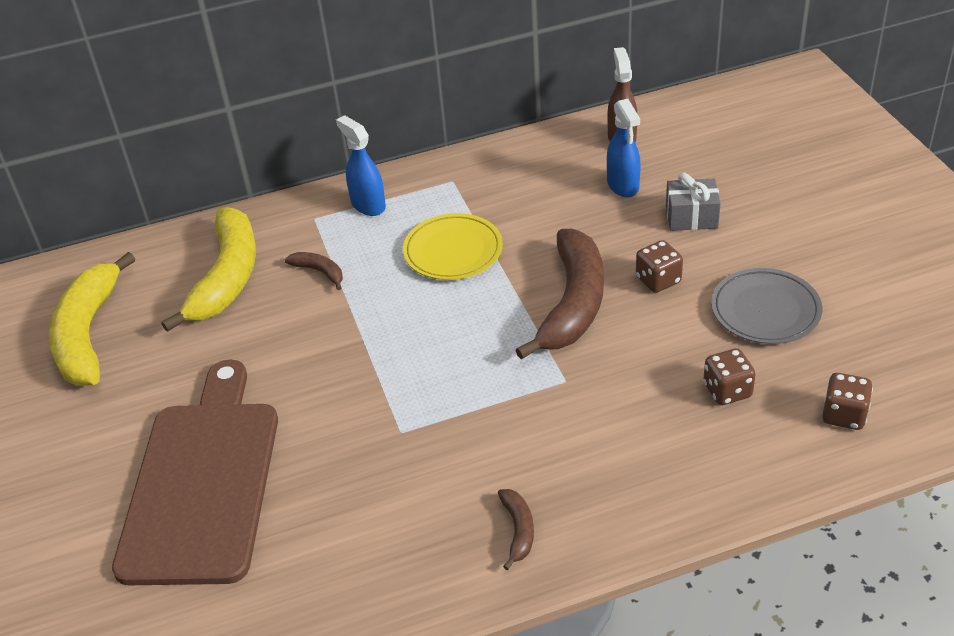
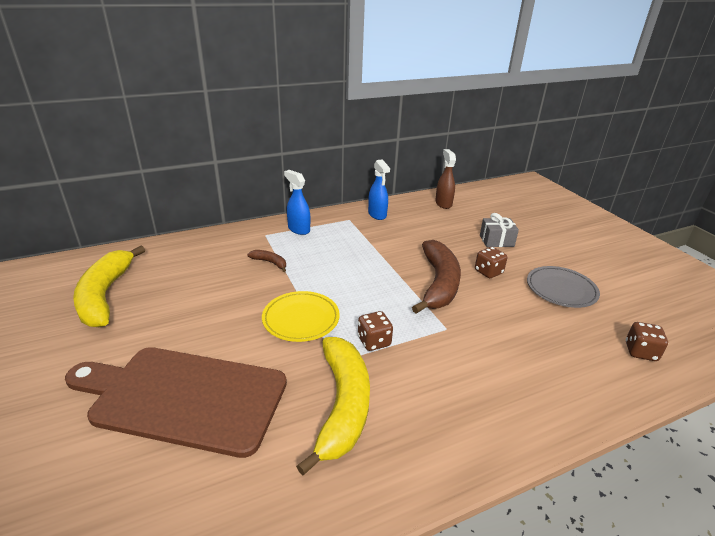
camera: 10 degrees left, 10 degrees down
(202, 482) = (183, 397): brown cutting board -> brown cutting board turned 75 degrees counterclockwise
(227, 277) = (207, 264): yellow banana -> yellow banana (342, 405)
(453, 251) = (355, 254): yellow plate -> yellow plate (301, 319)
(518, 530) = (439, 434): brown banana -> none
(623, 185) = (451, 225): blue spray bottle -> blue spray bottle (377, 214)
(727, 391) = (557, 336): brown dice -> brown dice (374, 341)

